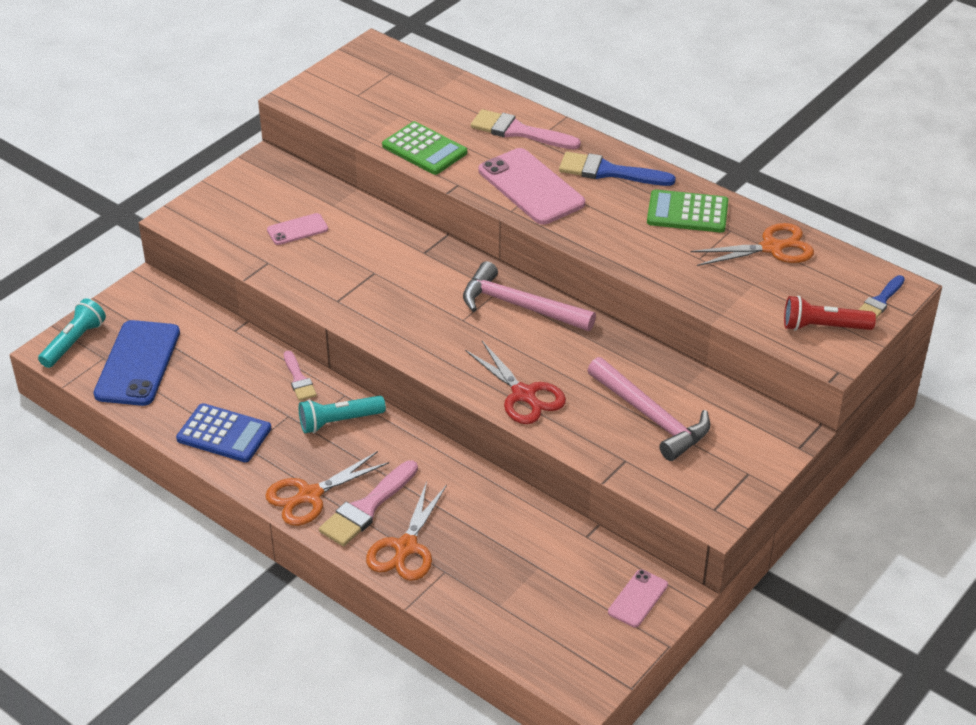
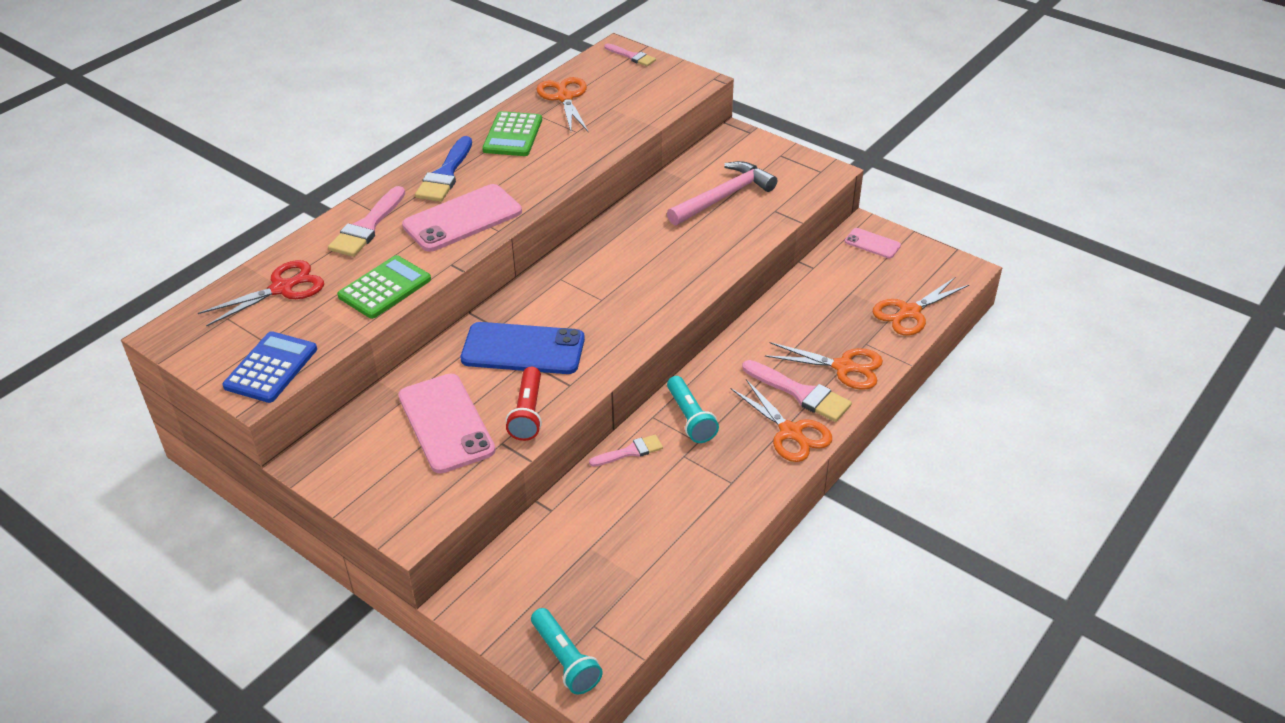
camera: 90 degrees left, 0 degrees up
(74, 342) = (565, 659): turquoise flashlight -> turquoise flashlight turned 150 degrees counterclockwise
(138, 363) = (604, 590): blue phone -> blue phone (523, 349)
(224, 434) = (713, 503): blue calculator -> blue calculator (271, 368)
(297, 230) = (446, 423): pink phone -> pink phone, size x1.94
(499, 618) = (909, 313): none -> orange scissors
(519, 306) = (583, 265): pink hammer -> none
(524, 395) = (703, 262): red scissors -> red scissors (283, 288)
(823, 327) = (663, 81): red flashlight -> red flashlight (528, 413)
(880, 301) = (632, 56): blue brush -> pink brush

